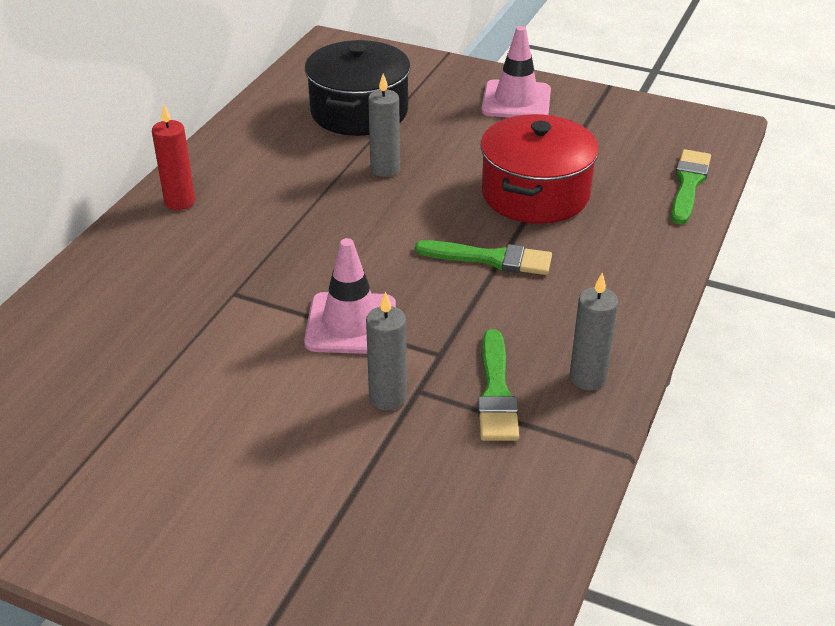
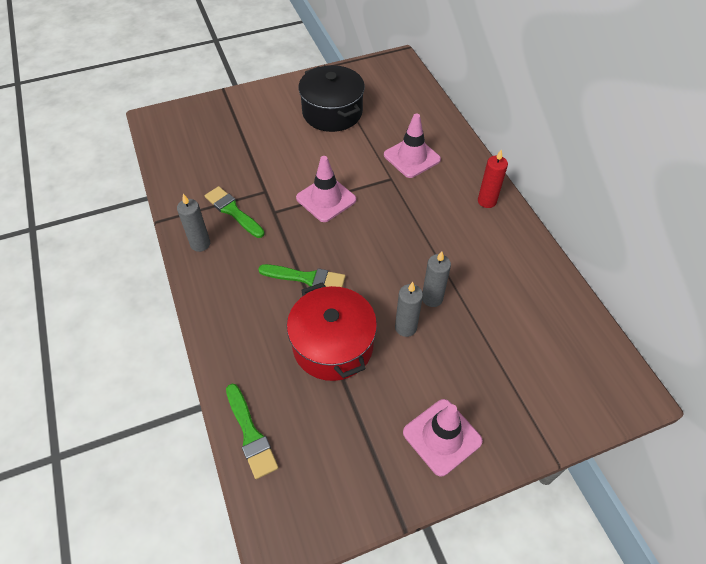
camera: 135 degrees right, 15 degrees up
(164, 299) = (412, 157): none -> pink traffic cone
(359, 112) = (512, 335): black pot -> black pot (332, 112)
(388, 398) = (273, 181): grey candle -> grey candle (405, 327)
(491, 259) = (306, 278): green brush -> green brush turned 135 degrees counterclockwise

